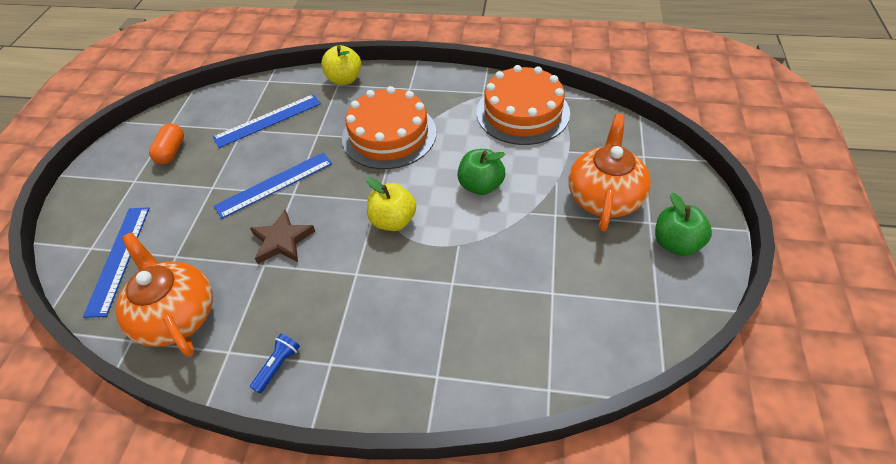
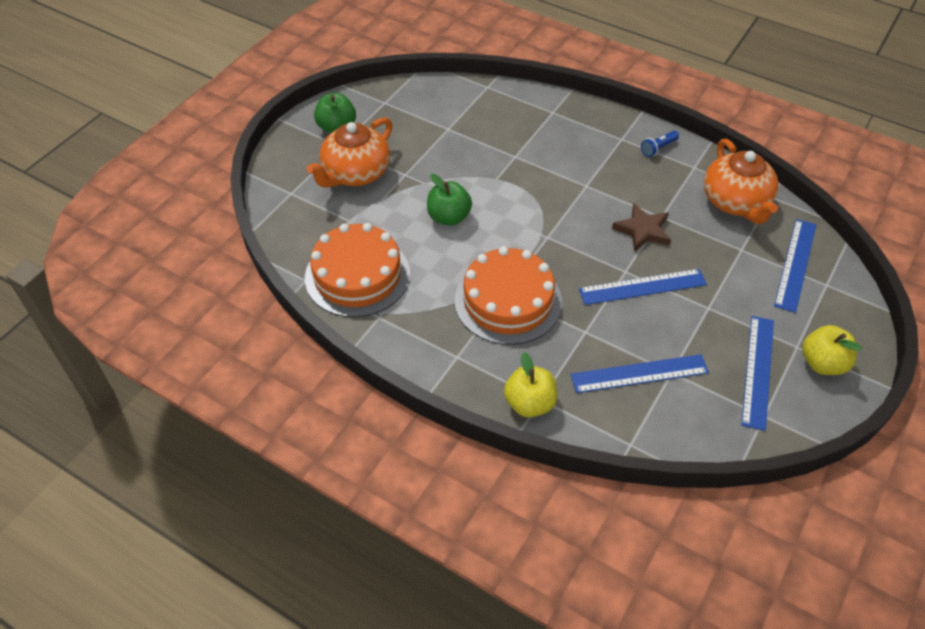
camera: 160 degrees left, 0 degrees up
(171, 151) = (758, 371): orange capsule -> blue ruler
(393, 221) = (540, 214): yellow apple -> yellow apple (822, 363)

